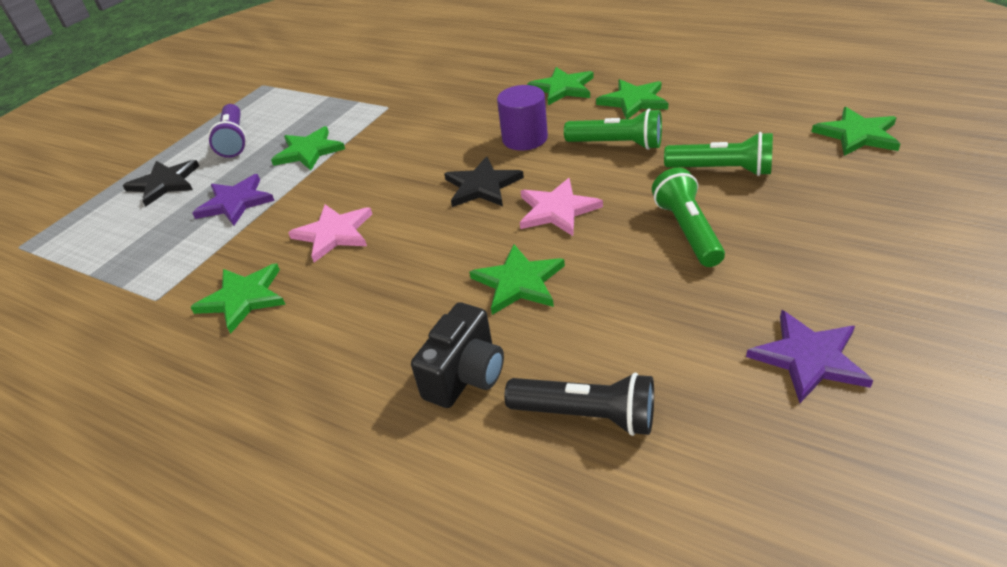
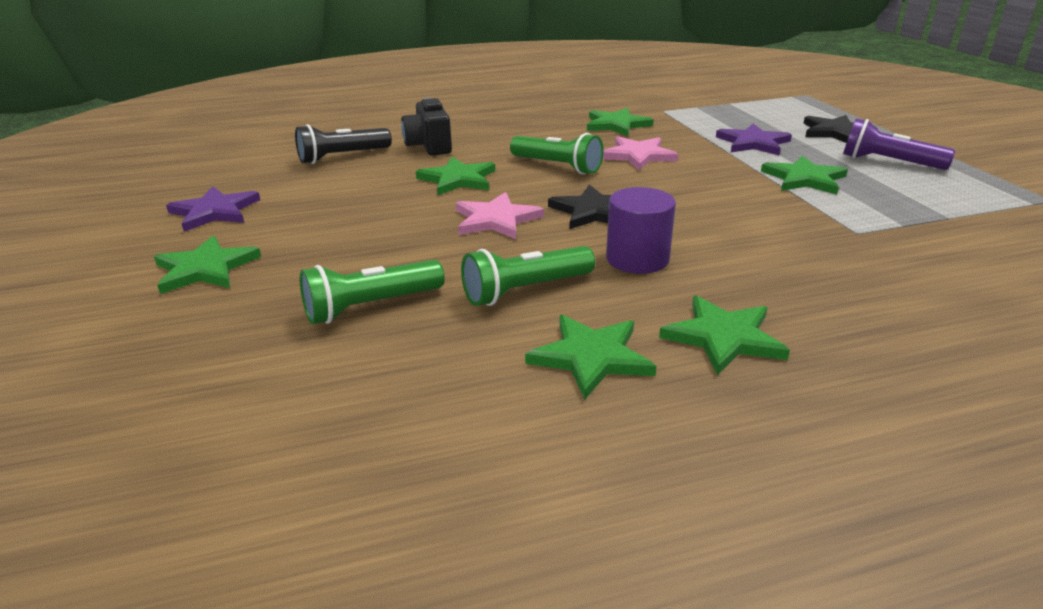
camera: 130 degrees right, 10 degrees down
(687, 231) = (360, 245): green flashlight -> green flashlight (557, 166)
(857, 134) = (201, 430): green star -> green star (205, 268)

